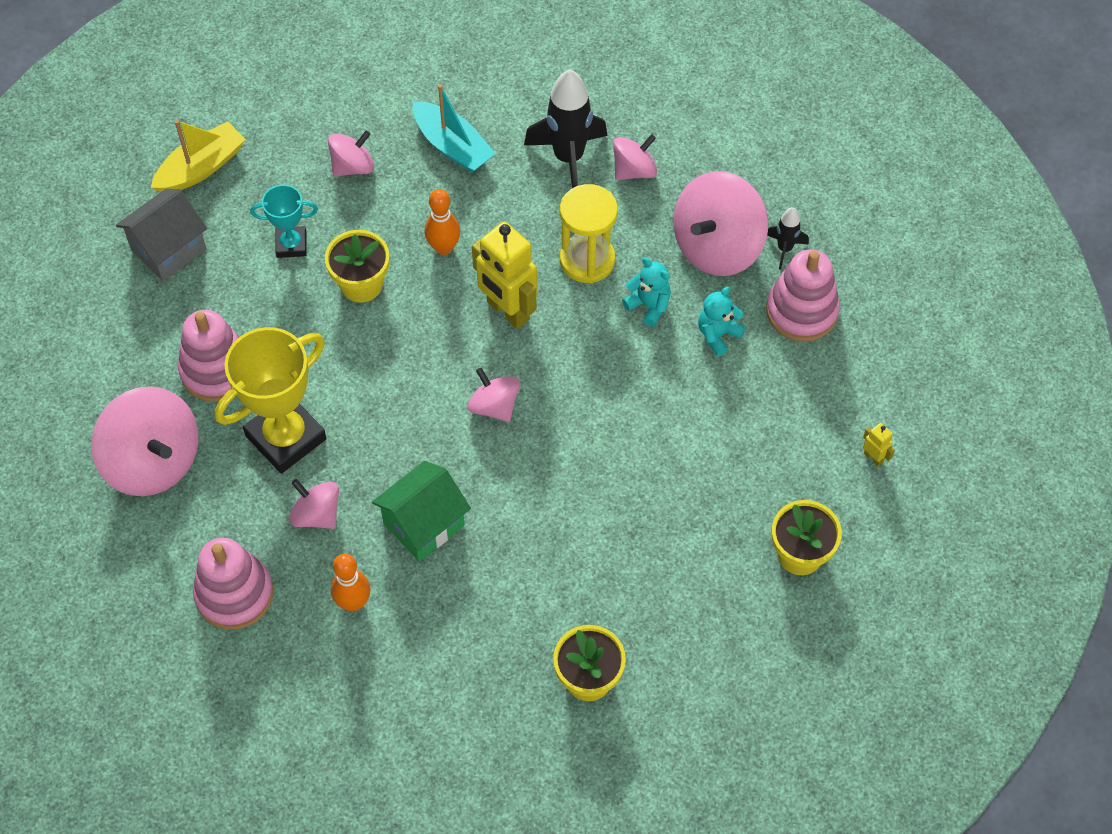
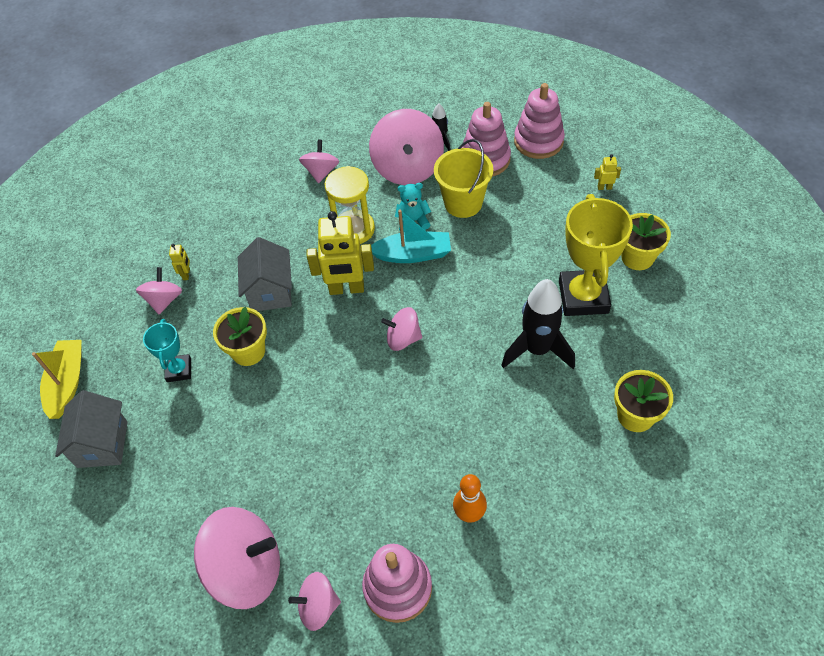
camera: 45 degrees left, 5 degrees down
(217, 370) = (220, 478): pink stacking toy -> pink stacking toy (538, 141)
(286, 437) = (311, 470): yellow trophy -> yellow trophy (583, 297)
(291, 244) = (179, 370): turquoise trophy -> turquoise trophy turned 45 degrees counterclockwise
(316, 514) = (385, 491): pink spinning top -> pink spinning top (318, 606)
(398, 159) = (186, 274): none -> yellow robot
(424, 524) = (449, 433): green house -> none
(443, 247) = (270, 292): orange bowling pin -> grey house
(452, 146) = (209, 242): turquoise boat -> turquoise boat (412, 254)
(568, 158) = (280, 195): black rocket -> black rocket (537, 350)
(718, 334) = (463, 203): turquoise teddy bear -> yellow bucket

